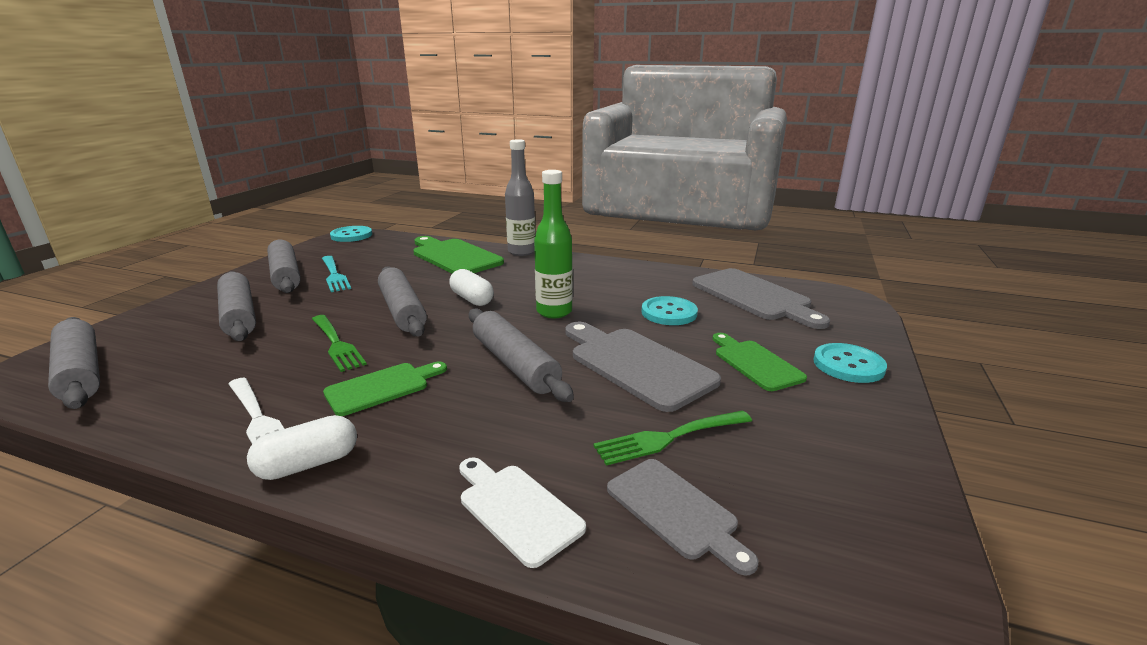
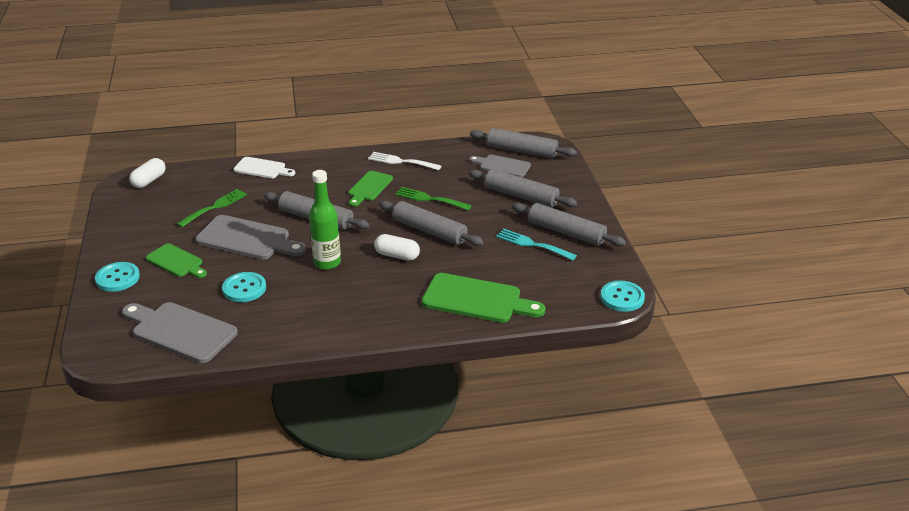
camera: 150 degrees right, 10 degrees up
(308, 464) = (355, 157): white capsule -> white capsule (149, 181)
(521, 252) = (425, 329): grey bottle -> none
(675, 511) = (203, 184): grey cutting board -> grey cutting board (502, 166)

